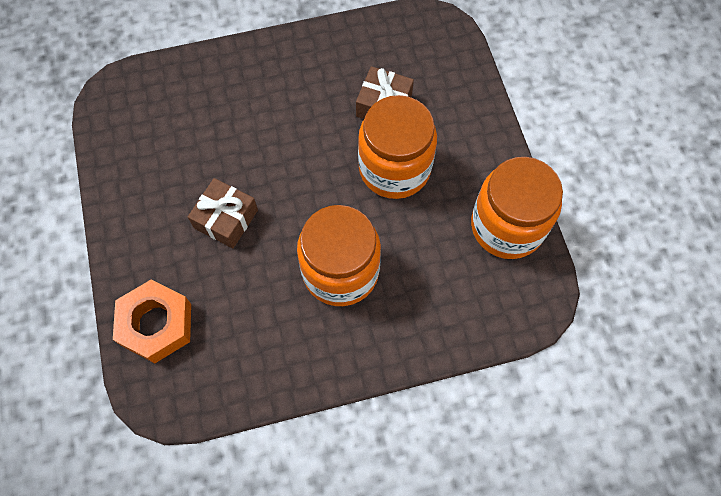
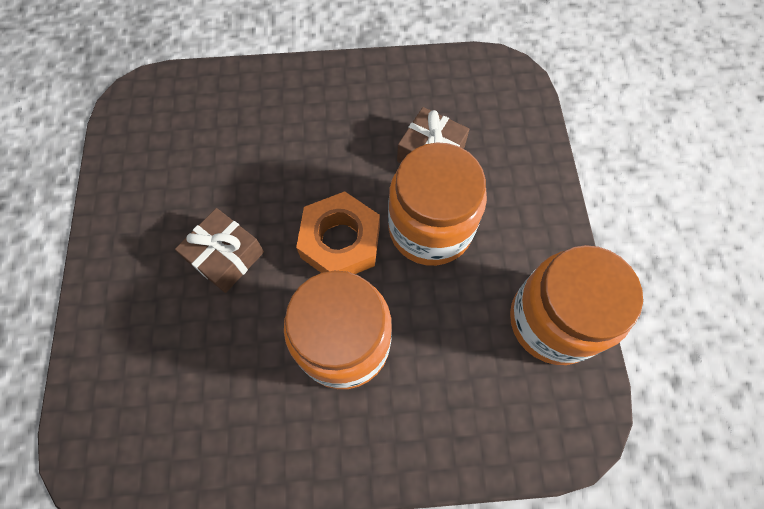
camera: 10 degrees right, 0 degrees up
(156, 324) = (116, 370): orange nut -> orange nut (340, 242)

